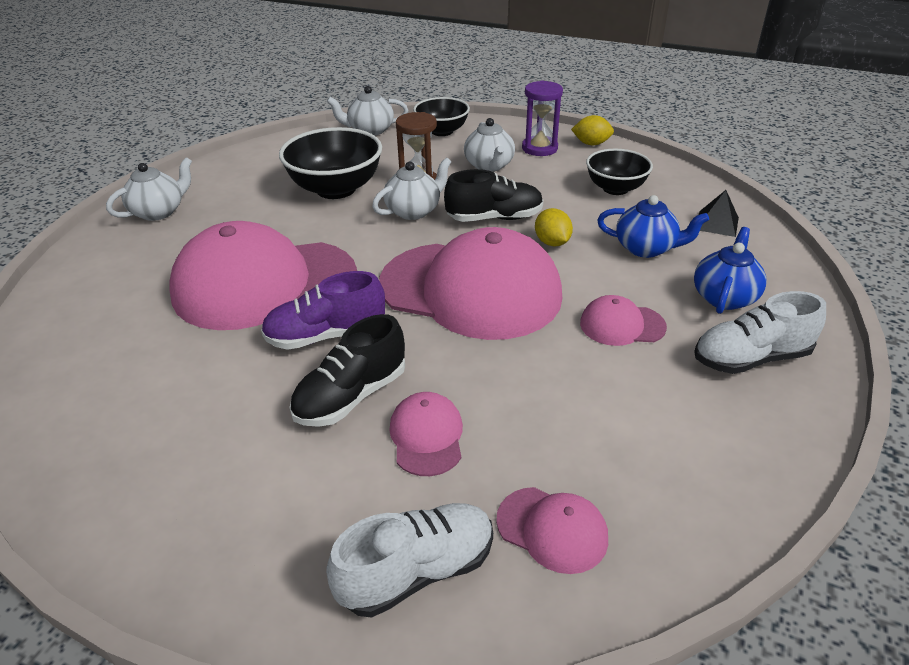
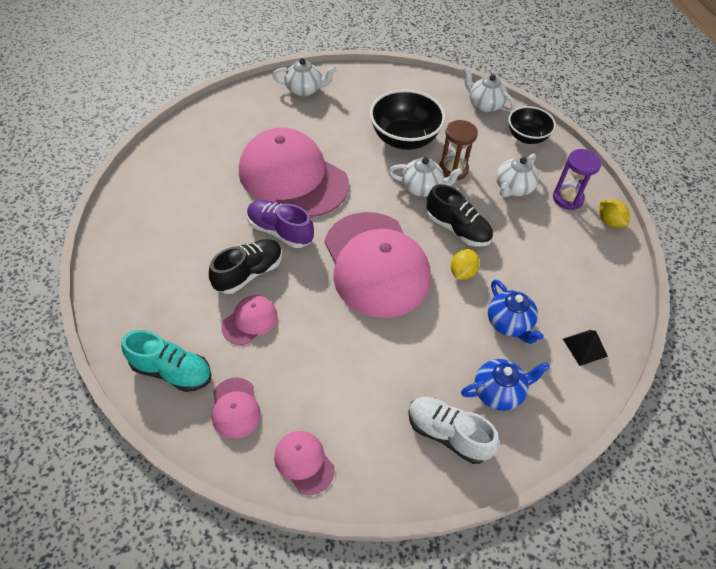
camera: 45 degrees right, 15 degrees up
(351, 396) = (249, 273): black shoe -> black shoe turned 135 degrees clockwise
(417, 571) = (172, 371): white shoe -> turquoise shoe
(615, 188) = (564, 268): black bowl -> none
(622, 325) = (415, 353): pink cap -> pink cap (304, 462)

